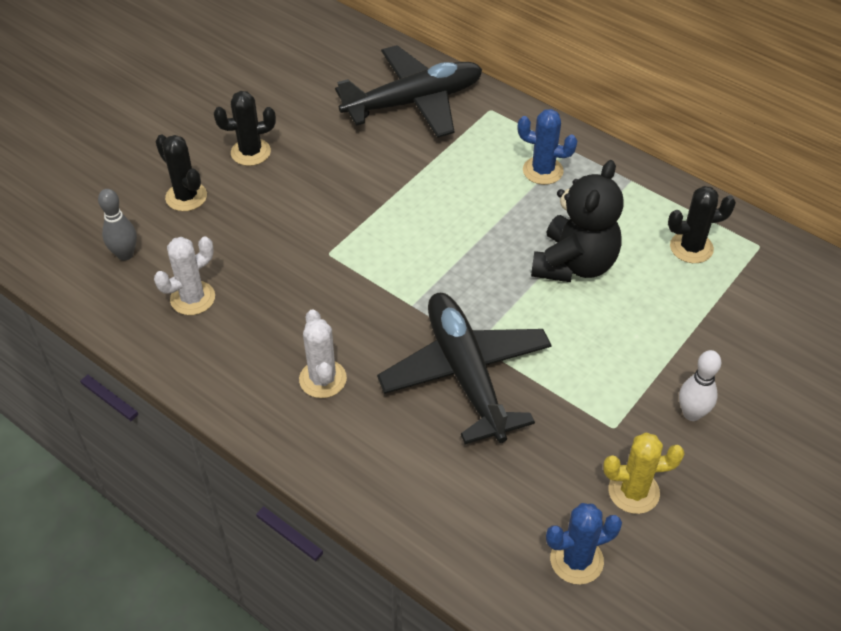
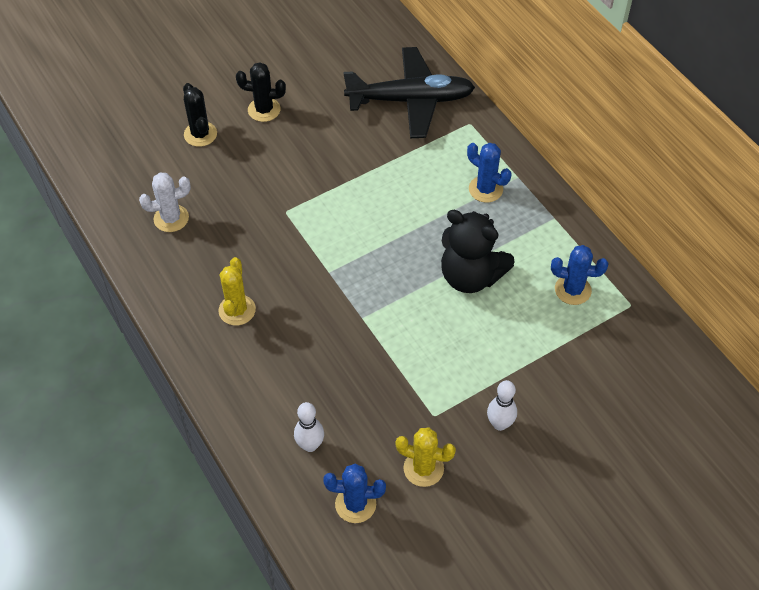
camera: 20 degrees right, 5 degrees up
(125, 254) = (137, 169): grey bowling pin -> none
(323, 379) = (237, 310): white cactus -> yellow cactus
(465, 374) = (343, 338): black plane -> none
(487, 508) = (310, 445): none -> white bowling pin
(574, 264) = (470, 276): black teddy bear -> black teddy bear turned 75 degrees clockwise
(691, 247) = (572, 290): black cactus -> blue cactus

